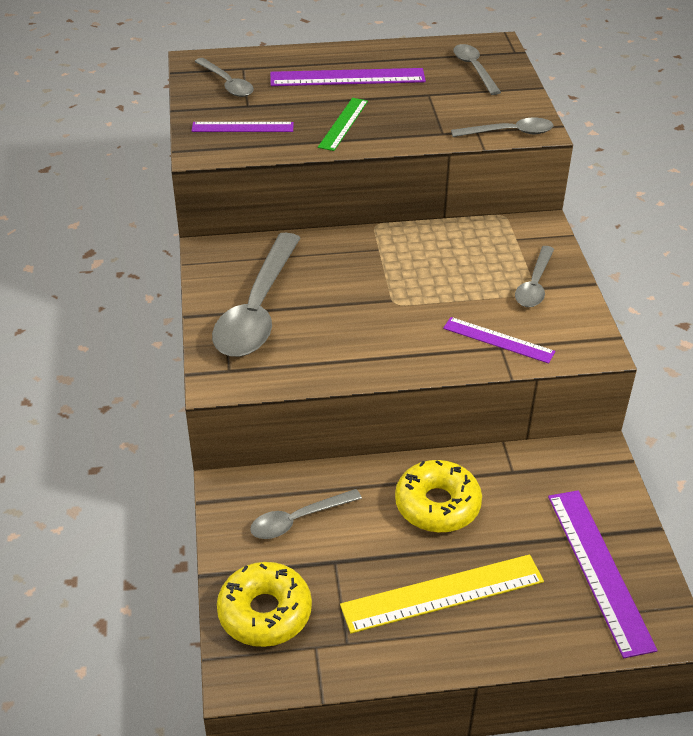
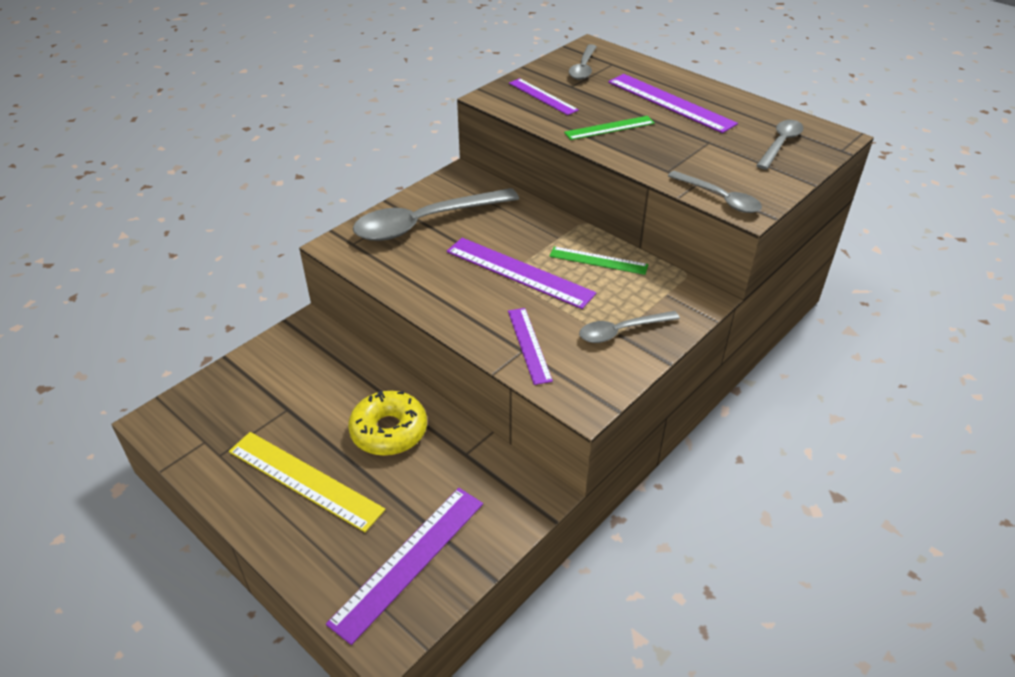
camera: 50 degrees right, 0 degrees up
(265, 612) = (215, 401): yellow donut -> none
(298, 520) = (309, 371): grey spoon -> none
(399, 295) = (519, 272): none -> purple ruler
(435, 246) = (598, 261): none -> green ruler

